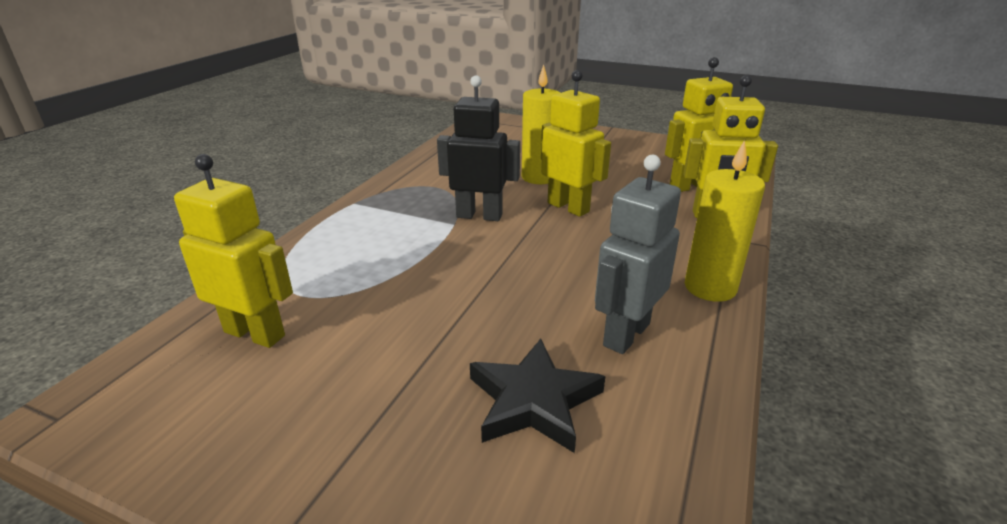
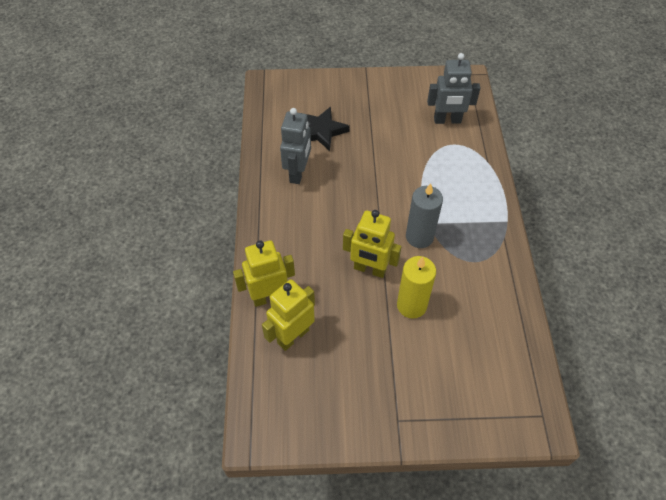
camera: 155 degrees right, 25 degrees up
(255, 333) = (447, 120): yellow robot -> grey robot
(479, 216) = (419, 237): black robot -> grey candle
(710, 287) = (265, 218): yellow candle -> none

